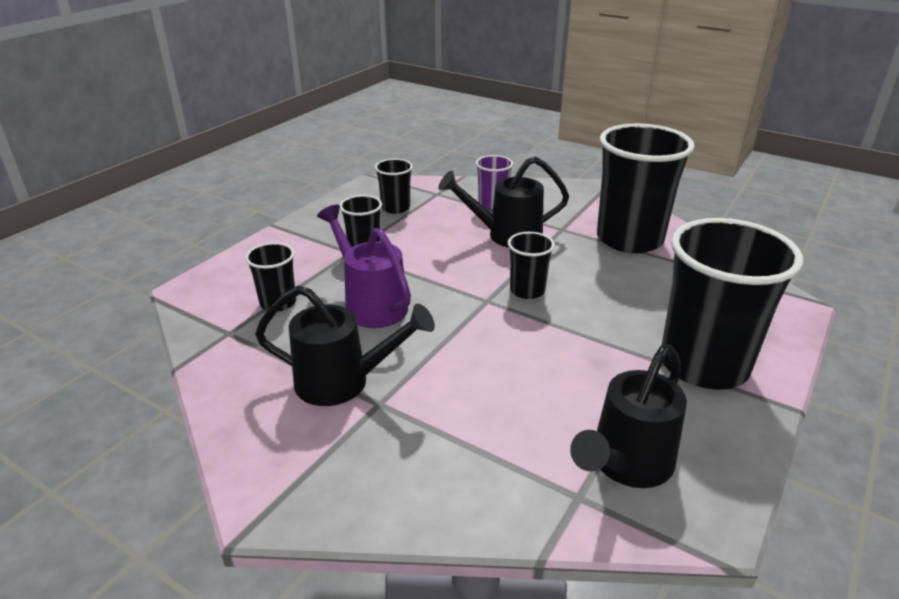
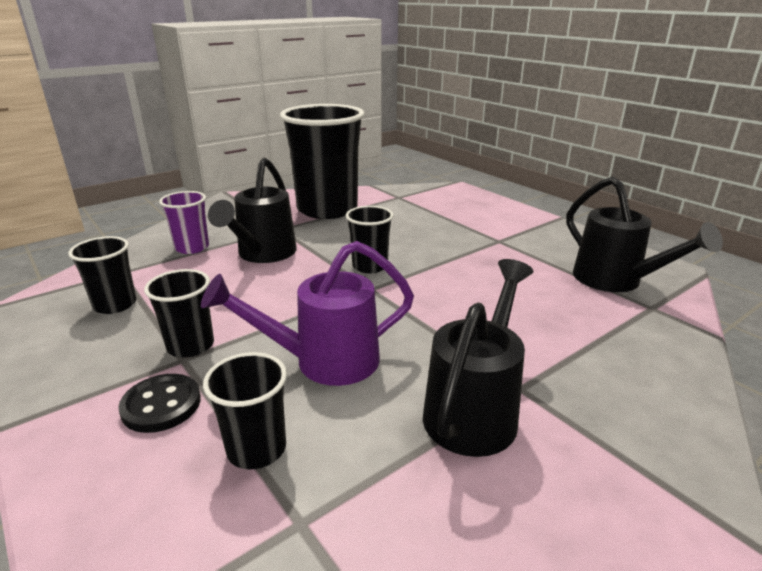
camera: 70 degrees left, 5 degrees down
(304, 260) = (161, 405): none -> black button
(703, 365) = (508, 229): black cup -> none

